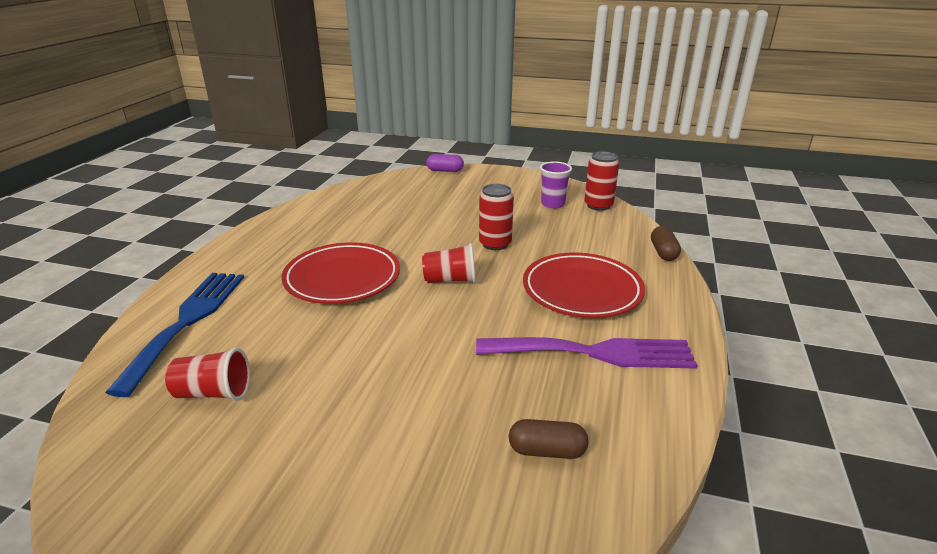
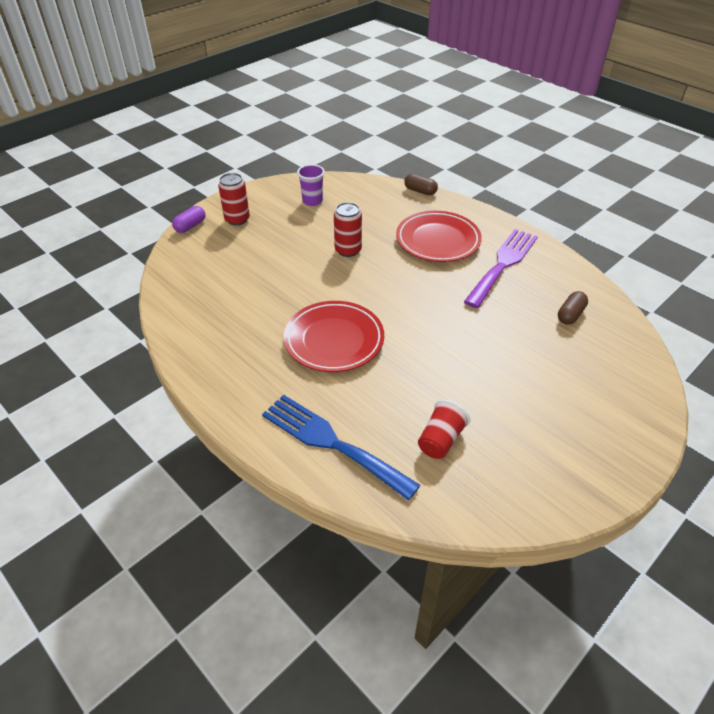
camera: 60 degrees left, 15 degrees up
(450, 280) = (381, 288): red cup -> none
(598, 205) = (335, 184): red can -> red can (237, 219)

